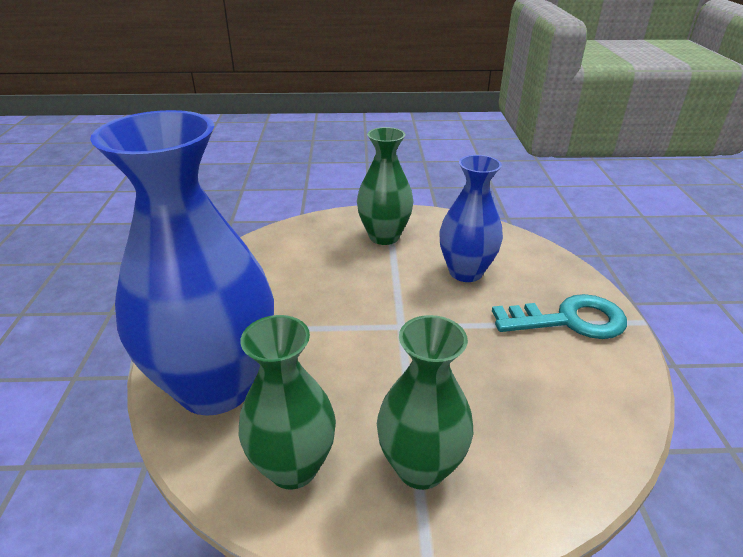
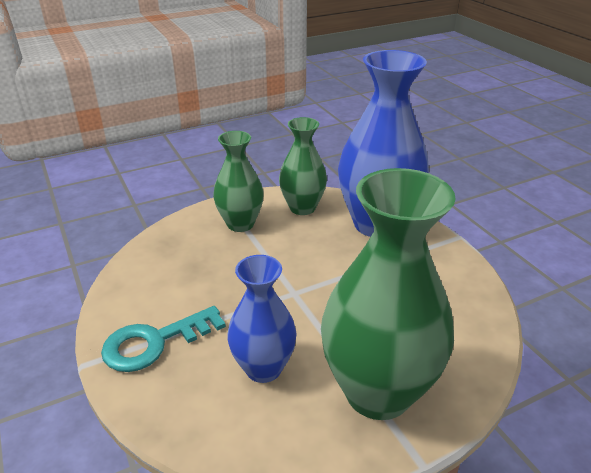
camera: 155 degrees right, 0 degrees up
(384, 236) = (378, 392): green vase -> green vase, size x1.74

